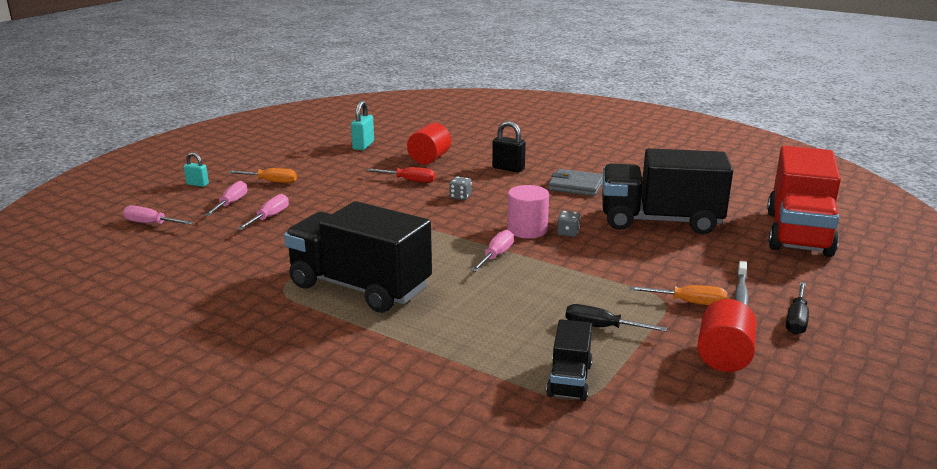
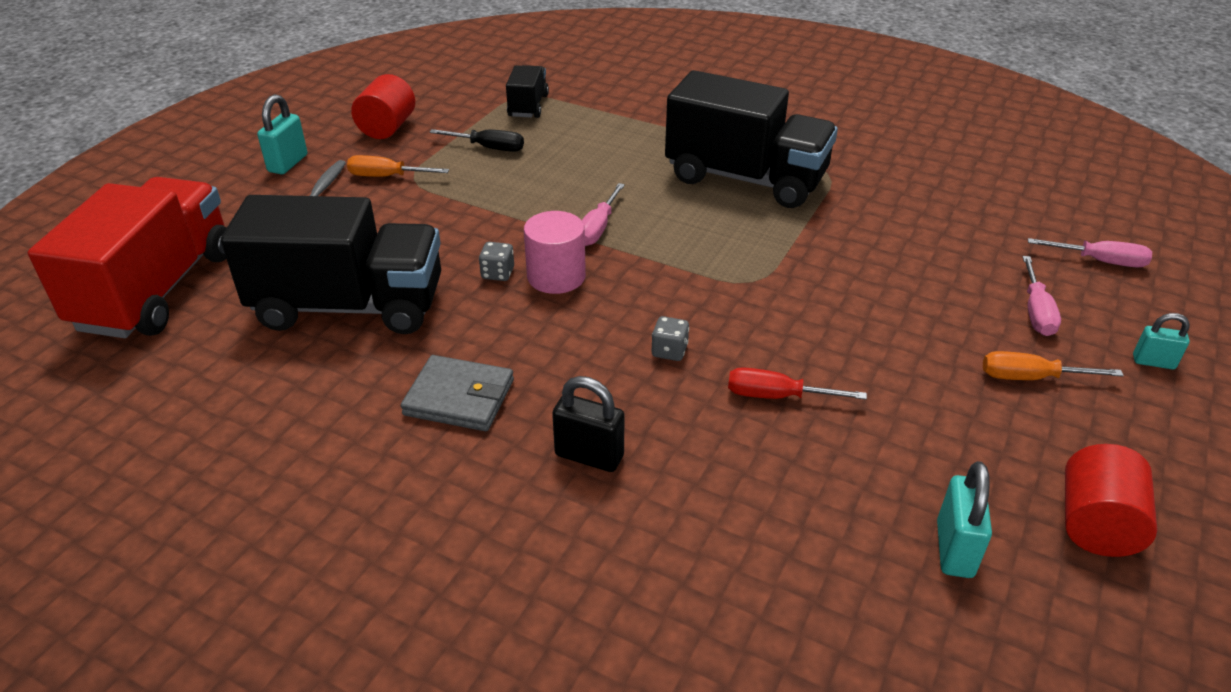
camera: 175 degrees right, 15 degrees up
(269, 217) = (946, 283): pink screwdriver -> none
(429, 159) = (769, 490): red cylinder -> red cylinder (1096, 525)
(796, 320) = (288, 163): black screwdriver -> turquoise padlock

